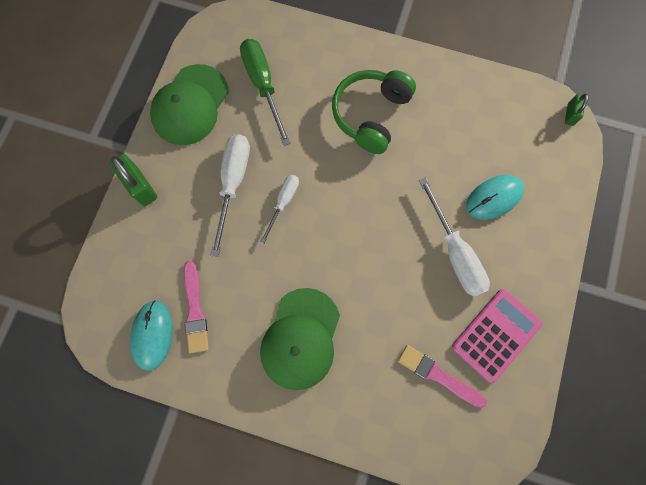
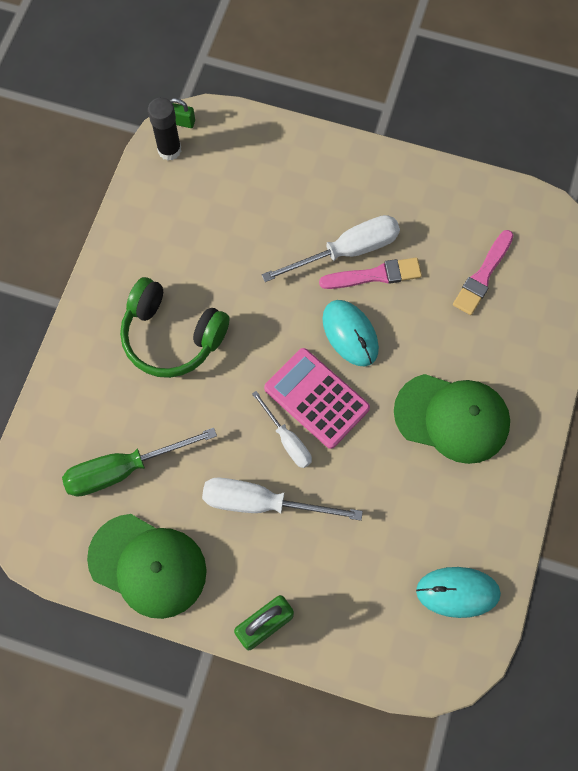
camera: 90 degrees left, 5 degrees down
(195, 310) = (425, 542): pink brush -> pink brush (375, 275)
(283, 202) = (287, 440): white screwdriver -> white screwdriver turned 150 degrees counterclockwise
(494, 198) = (282, 207): turquoise mouse -> turquoise mouse (350, 334)
(496, 335) = (436, 217): pink calculator -> pink calculator (316, 398)
(541, 107) = (169, 150): none -> black glue stick

